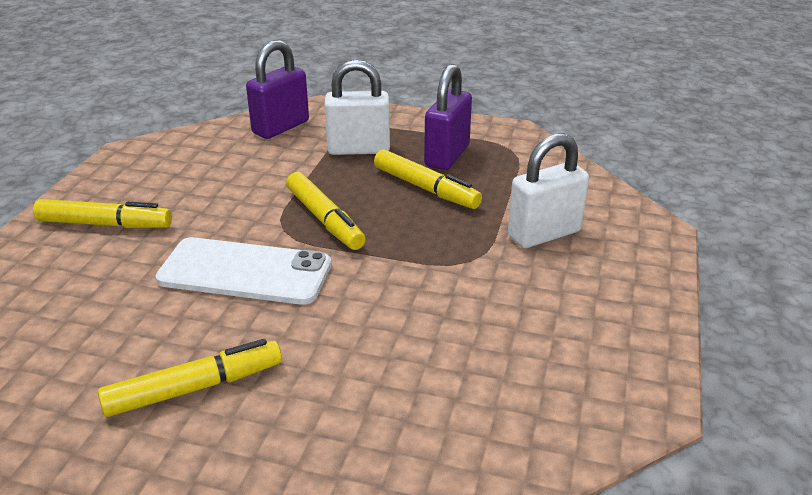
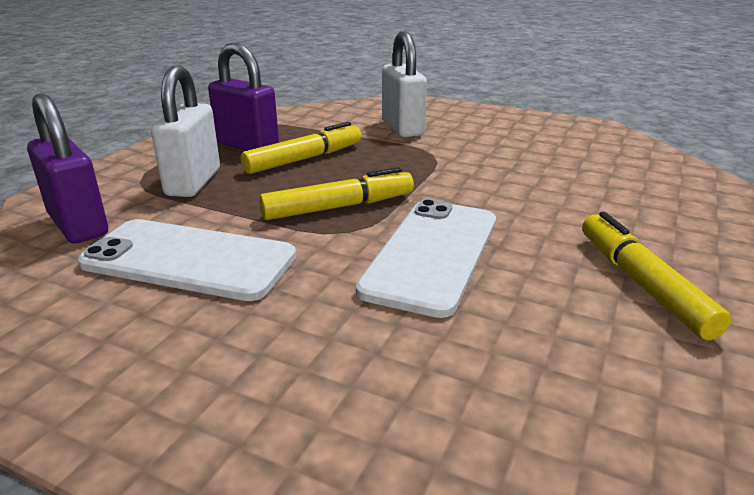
camera: 80 degrees left, 5 degrees down
(104, 224) = (264, 380): yellow marker -> none
(235, 175) = (189, 260): none -> white phone

